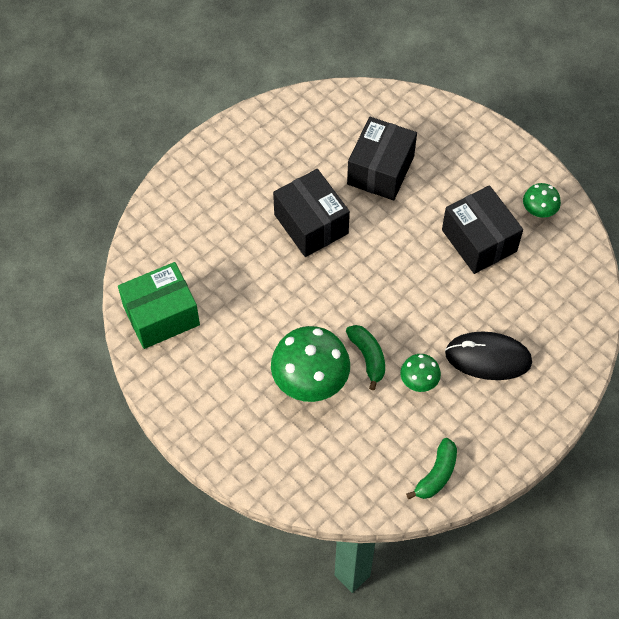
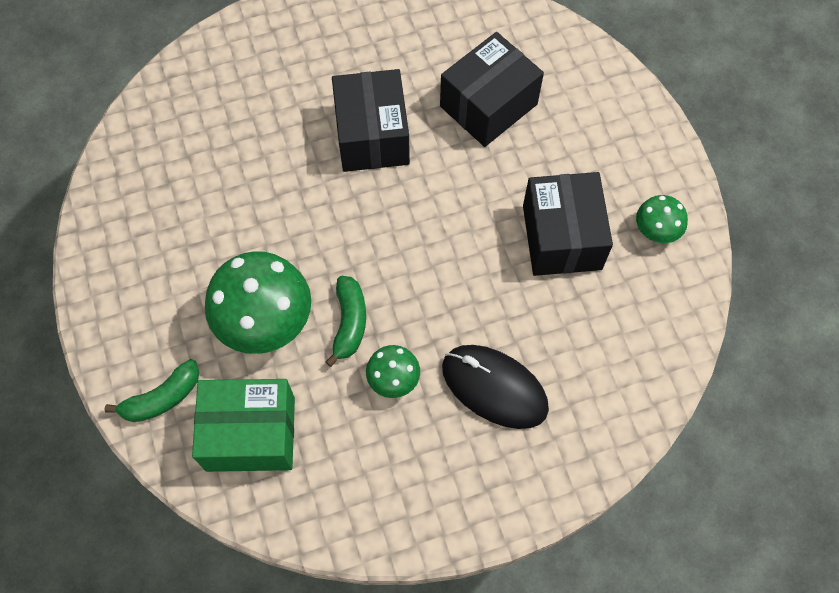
camera: 25 degrees right, 5 degrees up
(161, 316) = (144, 172): green box -> green box (250, 434)
(436, 474) = (350, 507): green banana -> green banana (162, 398)

